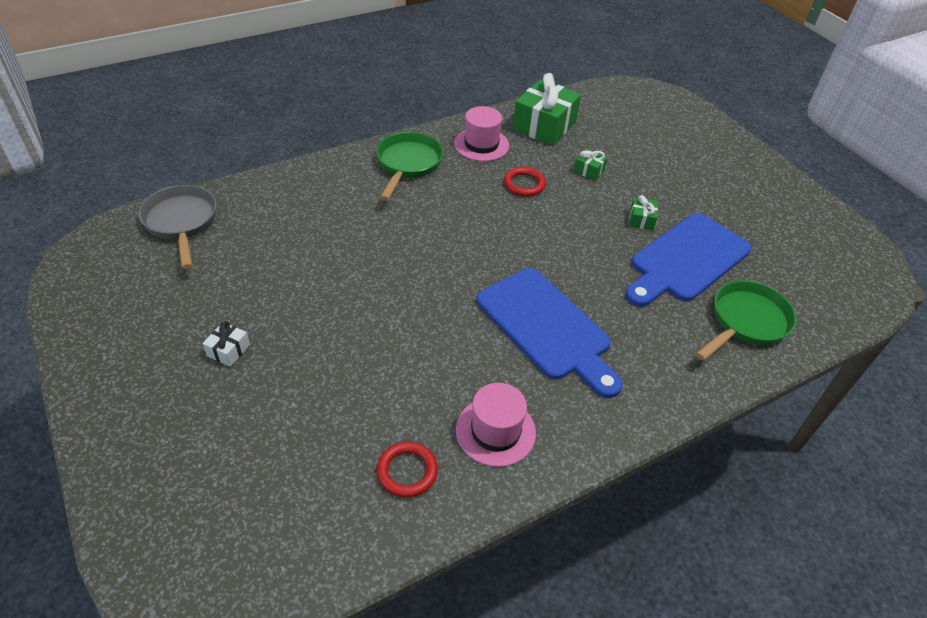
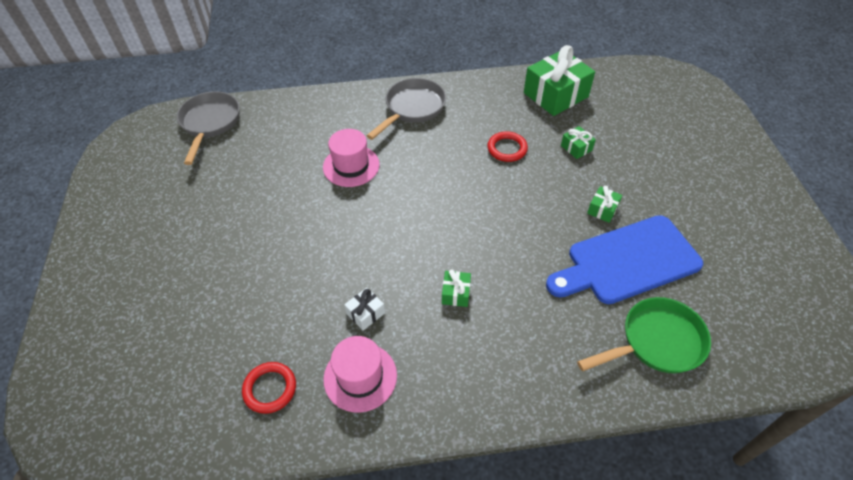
camera: 25 degrees right, 5 degrees up
(228, 350) = (190, 241): white gift -> white gift (365, 313)
(407, 164) = (412, 108): green pan -> grey pan
(481, 144) = (487, 102): pink hat -> pink hat (351, 166)
(547, 328) = (456, 293): blue cutting board -> green gift

